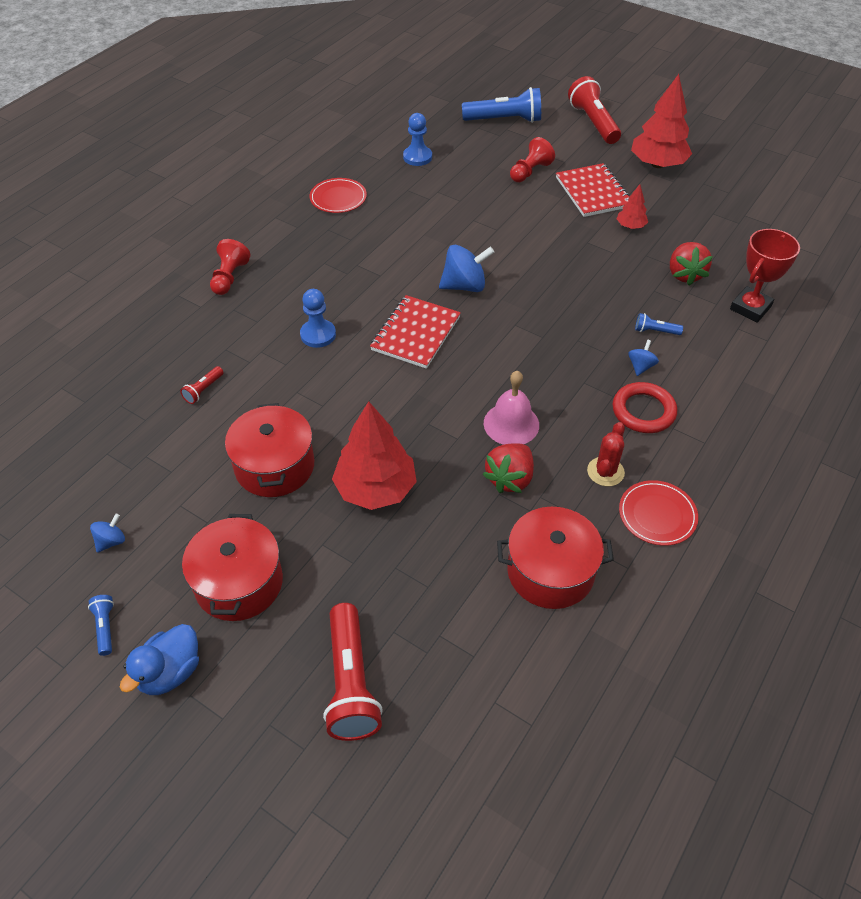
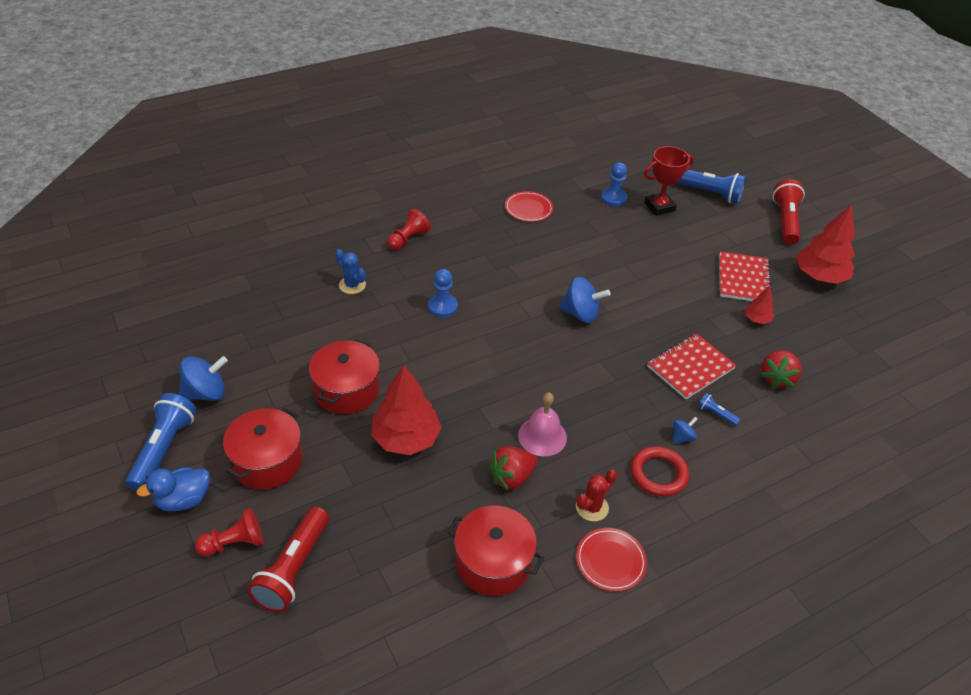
camera: 25 degrees right, 5 degrees down
(105, 627) = (164, 449): blue flashlight -> blue flashlight, size x2.19
(111, 541) = (206, 393): blue spinning top -> blue spinning top, size x1.90
(201, 351) = (352, 285): none -> blue cactus
(203, 390) = (335, 314): red flashlight -> none
(415, 333) = (516, 335): red notebook -> red notebook (690, 367)
(530, 172) = (700, 243): red pawn -> red pawn (234, 543)
(750, 308) = (817, 430): red trophy -> red trophy (659, 206)

